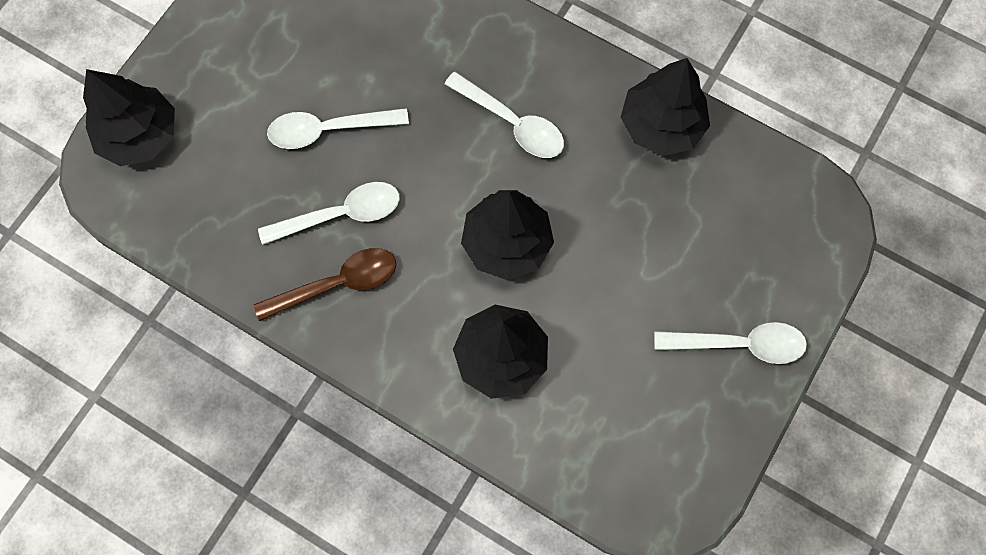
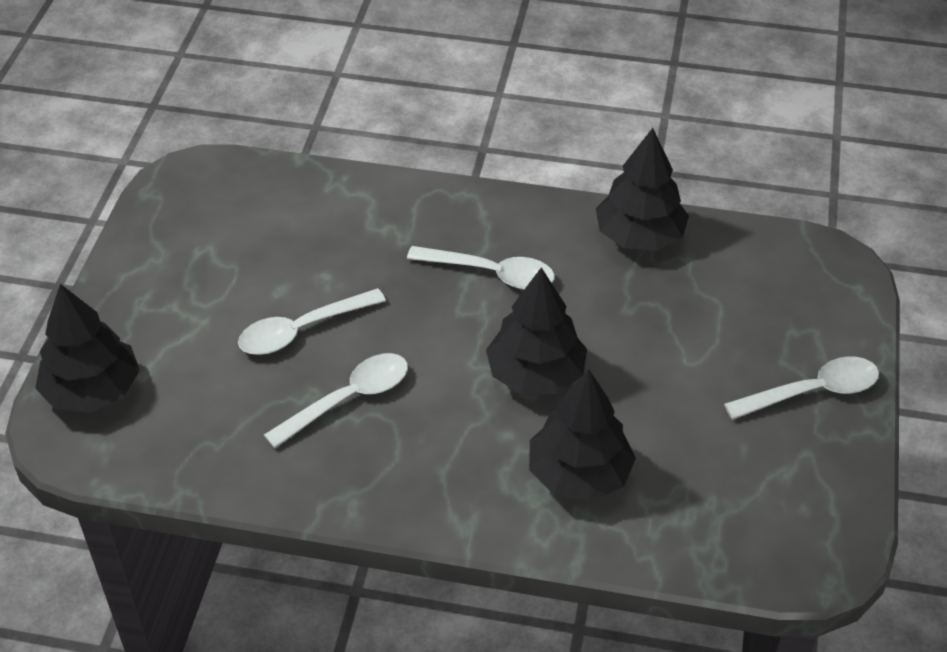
camera: 20 degrees left, 25 degrees down
(337, 284) = (372, 462): brown spoon -> none

